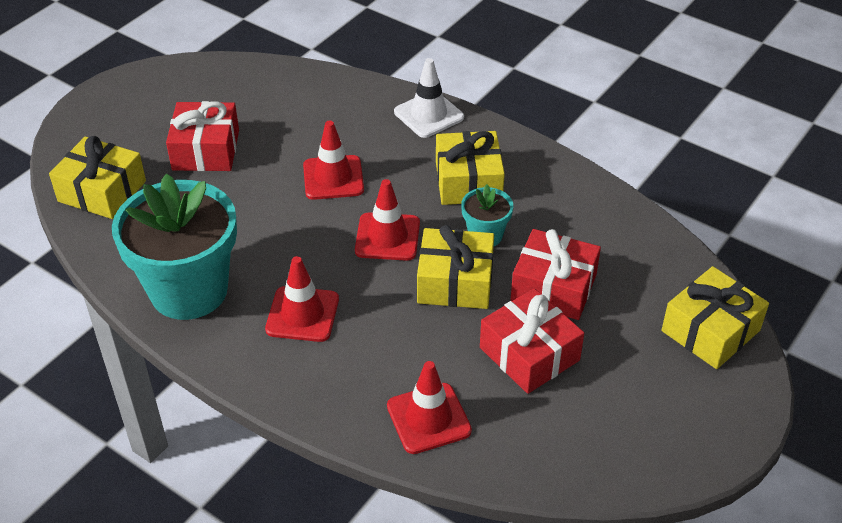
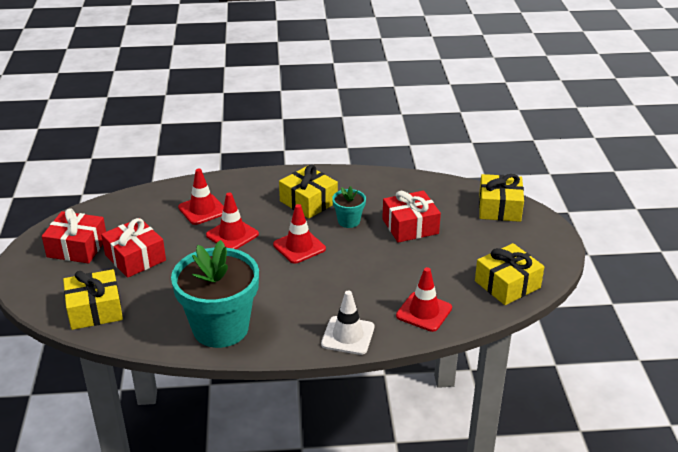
camera: 40 degrees left, 10 degrees down
(302, 314) = (300, 304): red traffic cone -> red traffic cone (202, 210)
(428, 115) = (247, 181): white traffic cone -> white traffic cone (348, 336)
(455, 282) = (360, 248): yellow gift -> yellow gift (507, 284)
(529, 354) = (434, 259): red gift -> red gift (77, 247)

